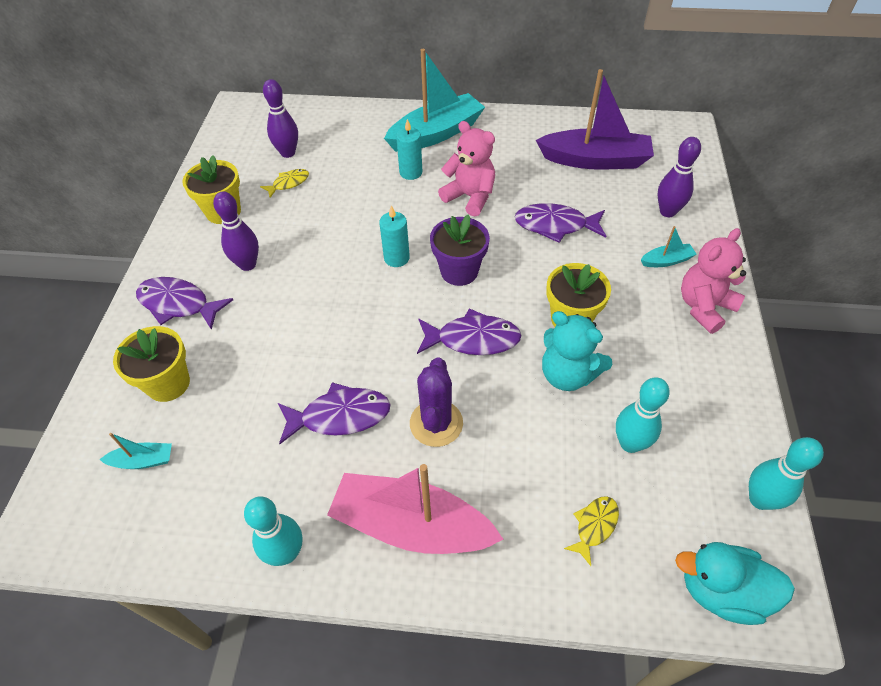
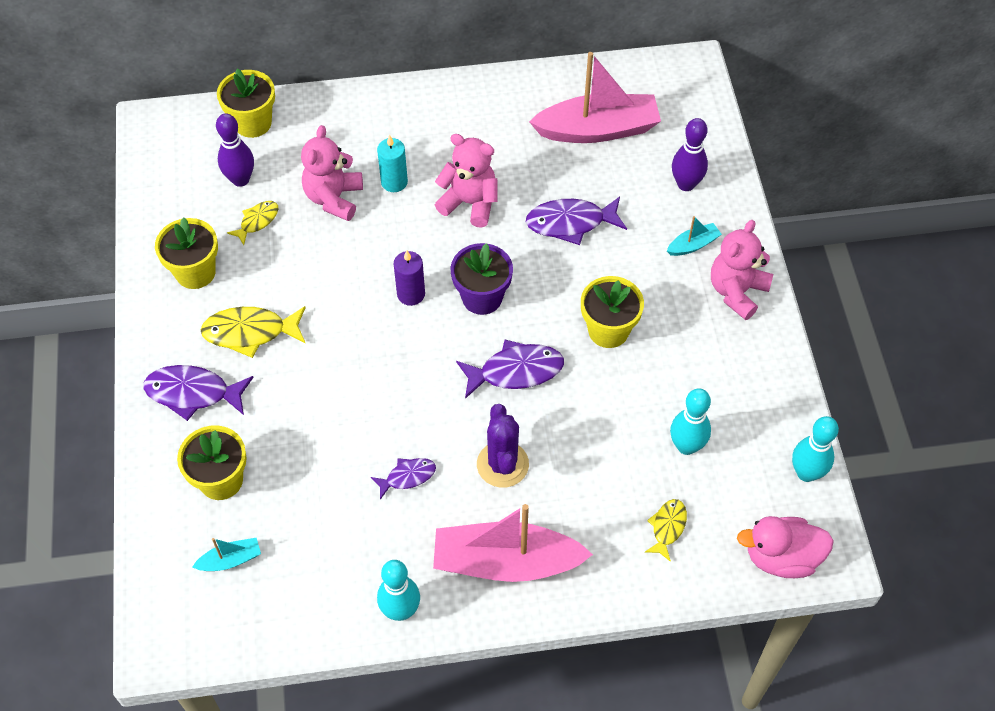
camera: 15 degrees left, 5 degrees up
(247, 264) = (250, 332): purple bowling pin -> yellow fish
(313, 117) = (253, 123): none -> yellow flower pot
(340, 416) = (407, 477): purple fish -> purple fish, size x0.58
(357, 176) = (334, 198): none -> pink teddy bear
(396, 258) = (411, 294): turquoise candle -> purple candle
(436, 134) = (408, 123): turquoise boat -> none
(567, 374) = (616, 390): turquoise teddy bear -> none
(595, 160) = (597, 129): purple boat -> pink boat
(721, 591) = (781, 557): turquoise duck -> pink duck

